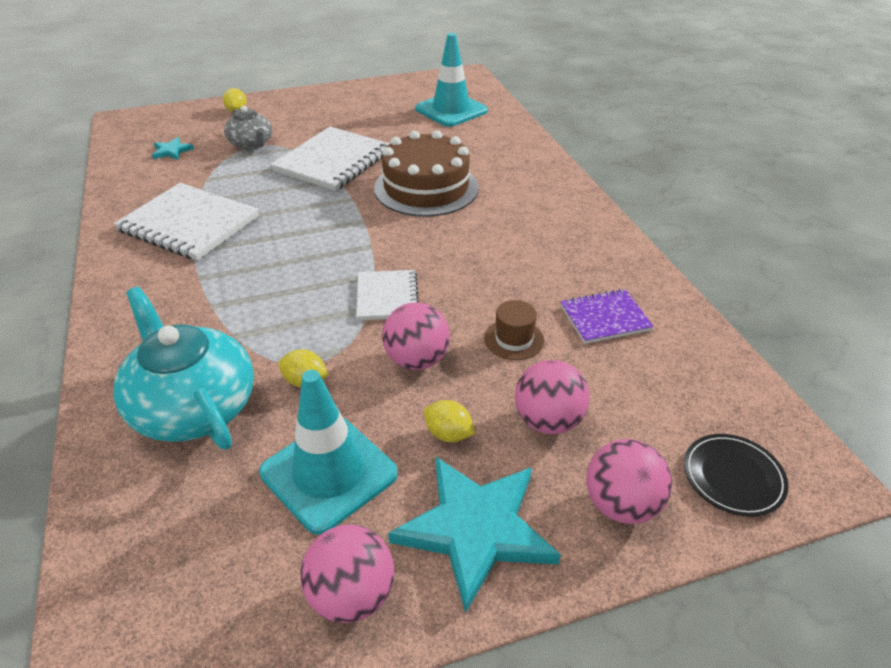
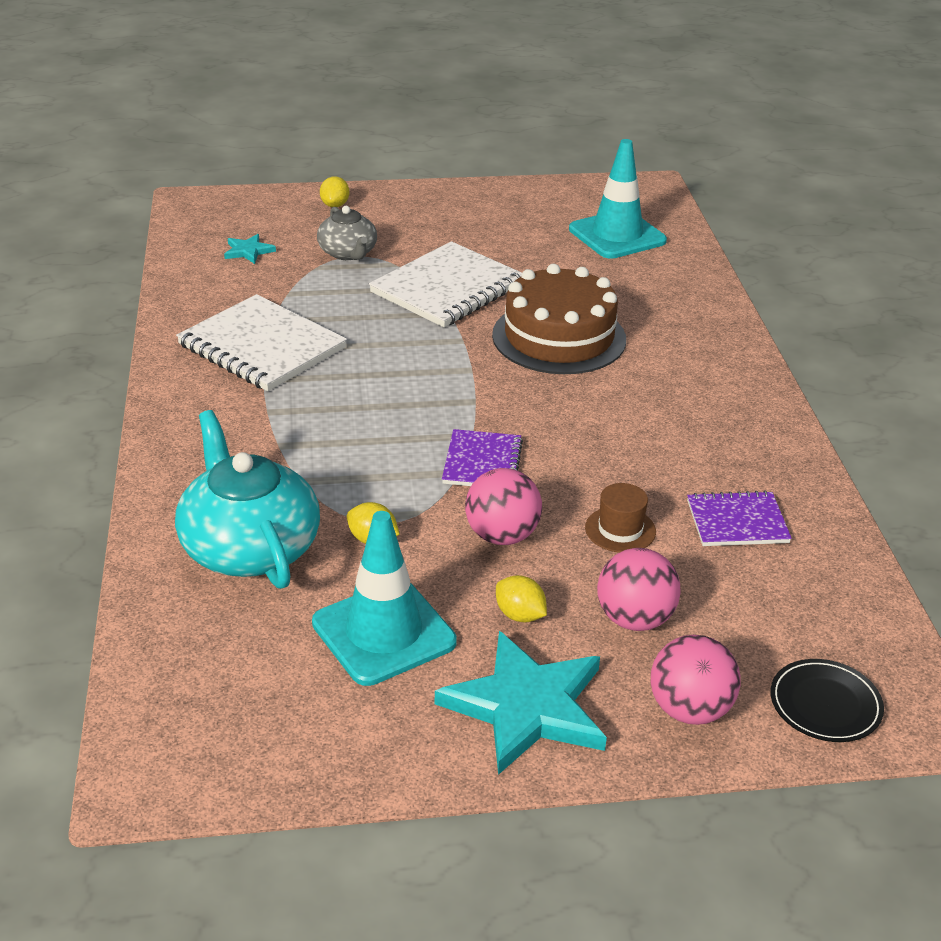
camera: 10 degrees right, 5 degrees down
(351, 595) = (388, 741): pink ball -> none
(387, 297) = (482, 462): white notebook -> purple notebook

